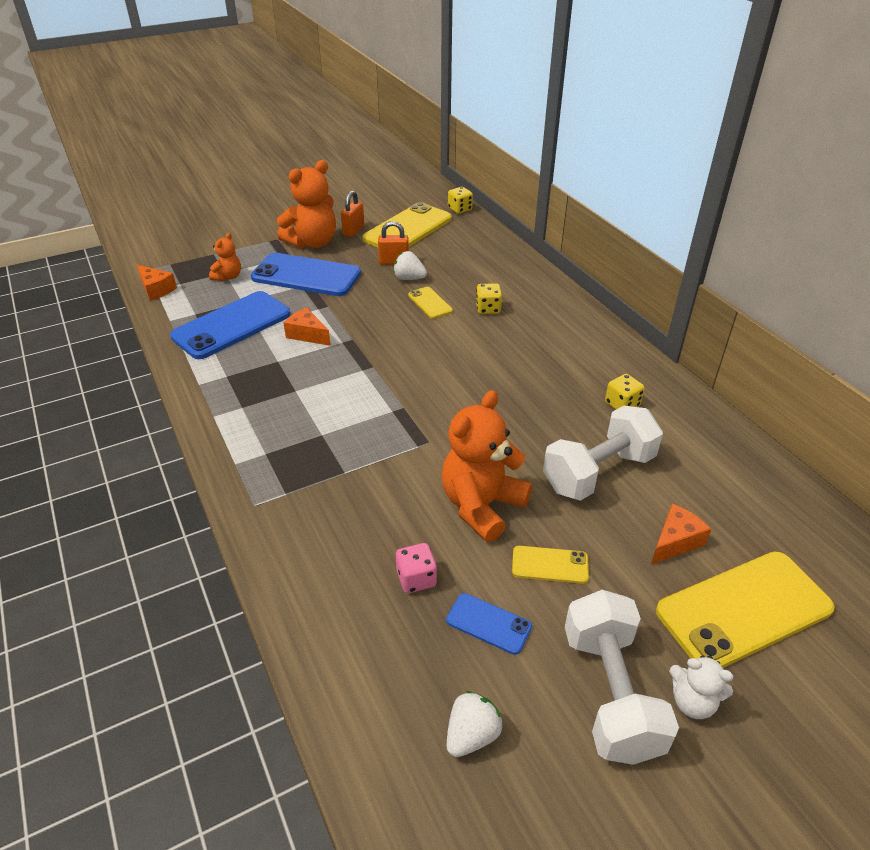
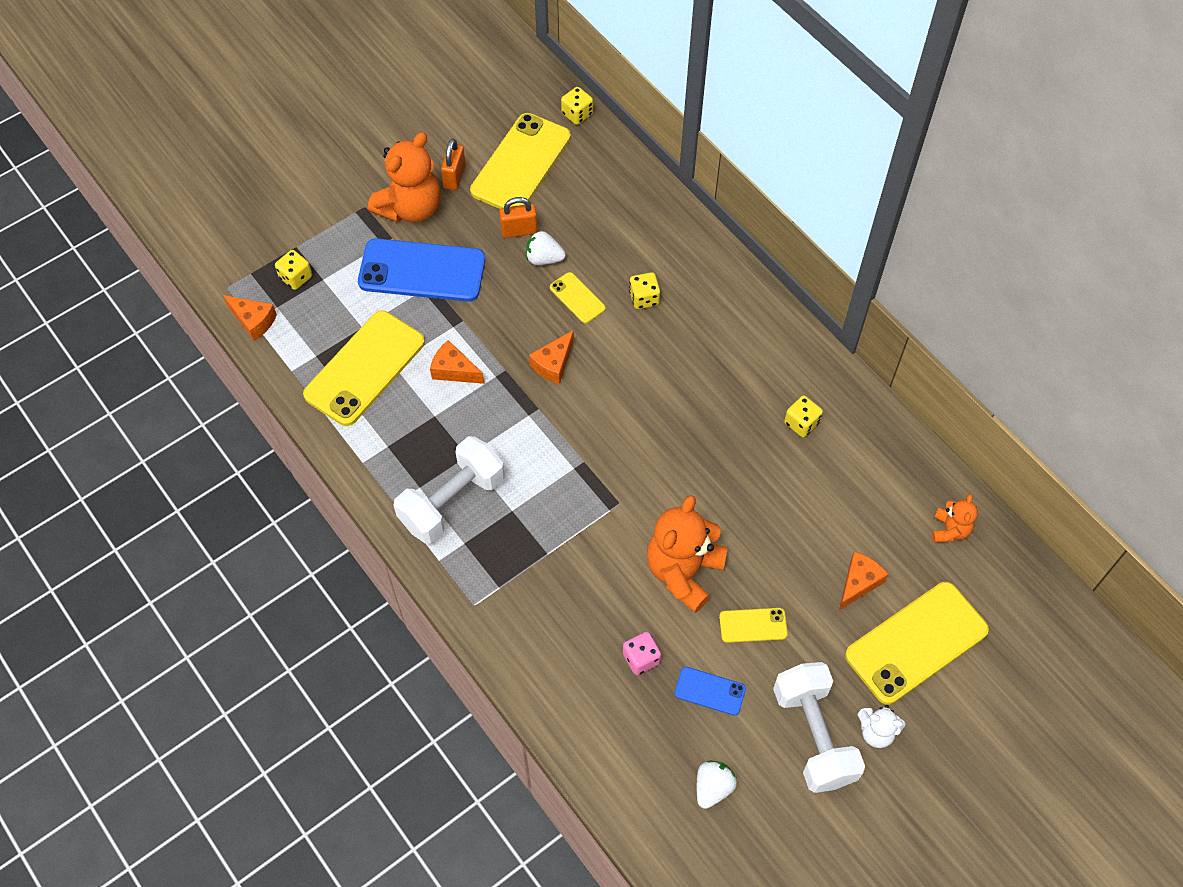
camera: 10 degrees left, 20 degrees up
(204, 269) = (296, 277): none -> yellow dice
(228, 277) = (330, 286): orange teddy bear -> orange teddy bear (950, 530)
(232, 325) = (365, 368): blue phone -> yellow phone
(396, 340) = (553, 364): none -> orange cheese
(598, 472) = (785, 515): white dumbbell -> white dumbbell (452, 501)

